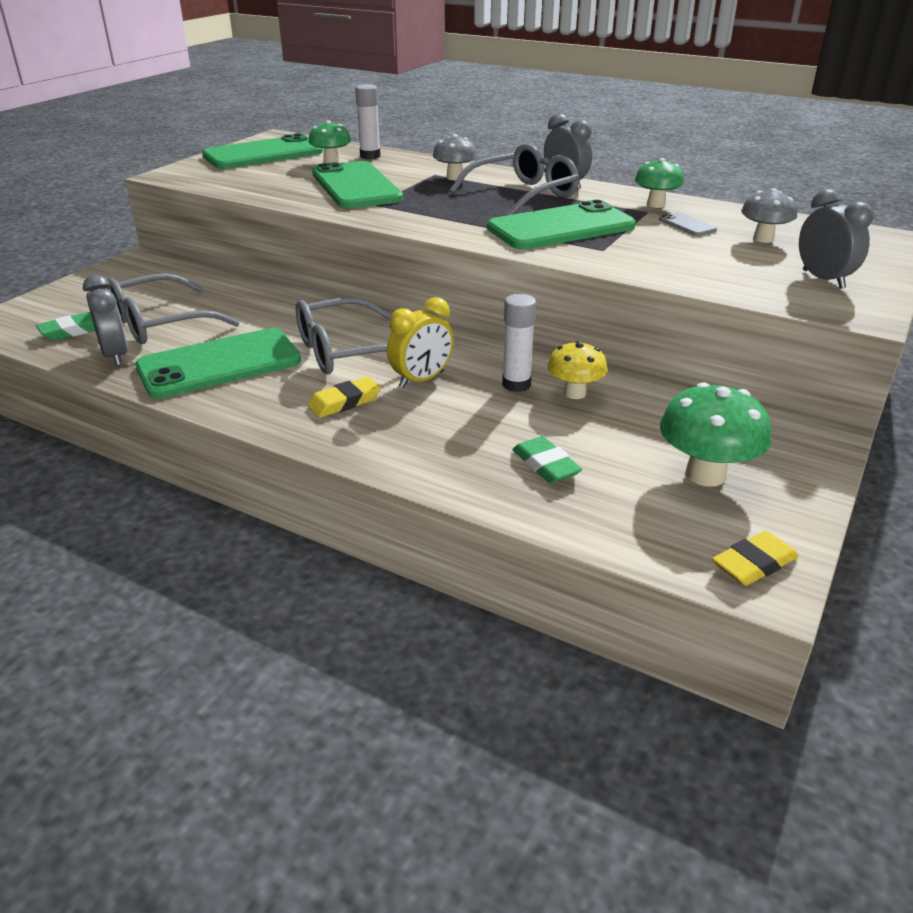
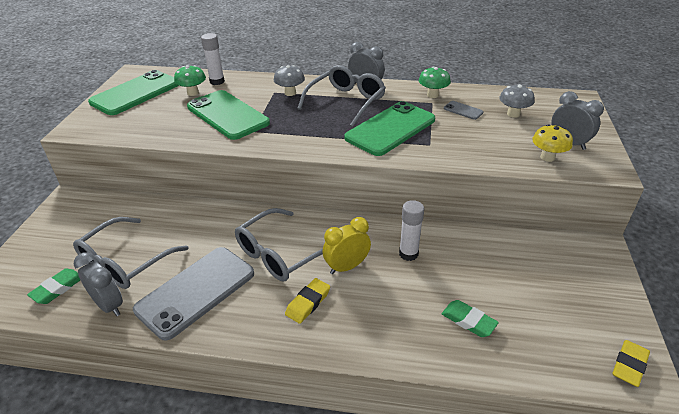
camera: 20 degrees left, 5 degrees up
(219, 364) = (196, 291): green phone -> grey phone
(421, 380) = (346, 266): yellow clock -> yellow clock turned 150 degrees counterclockwise
(574, 393) = (447, 251): yellow mushroom -> yellow mushroom (547, 157)
(705, 474) = (561, 299): green mushroom -> none

